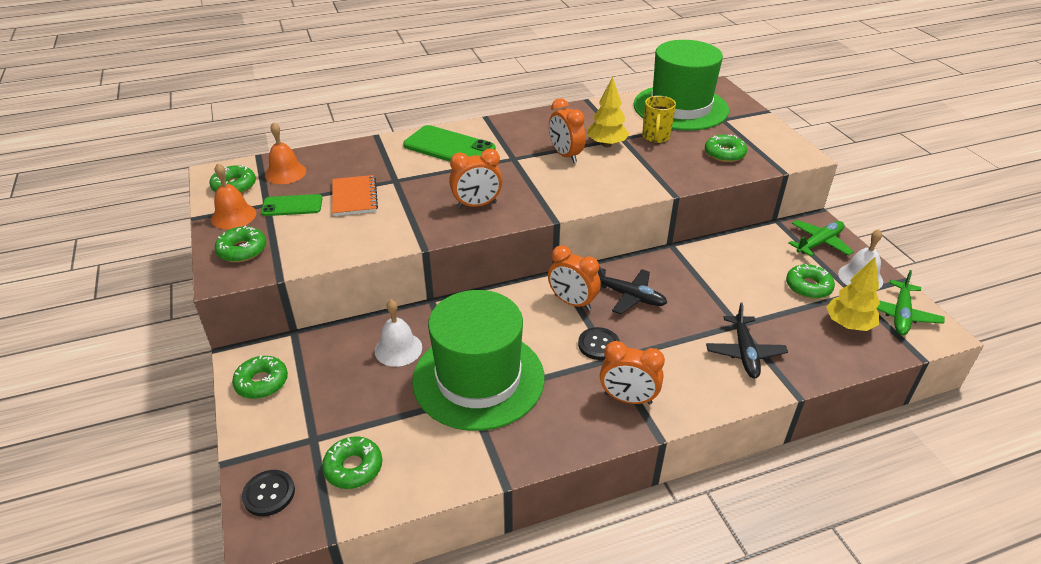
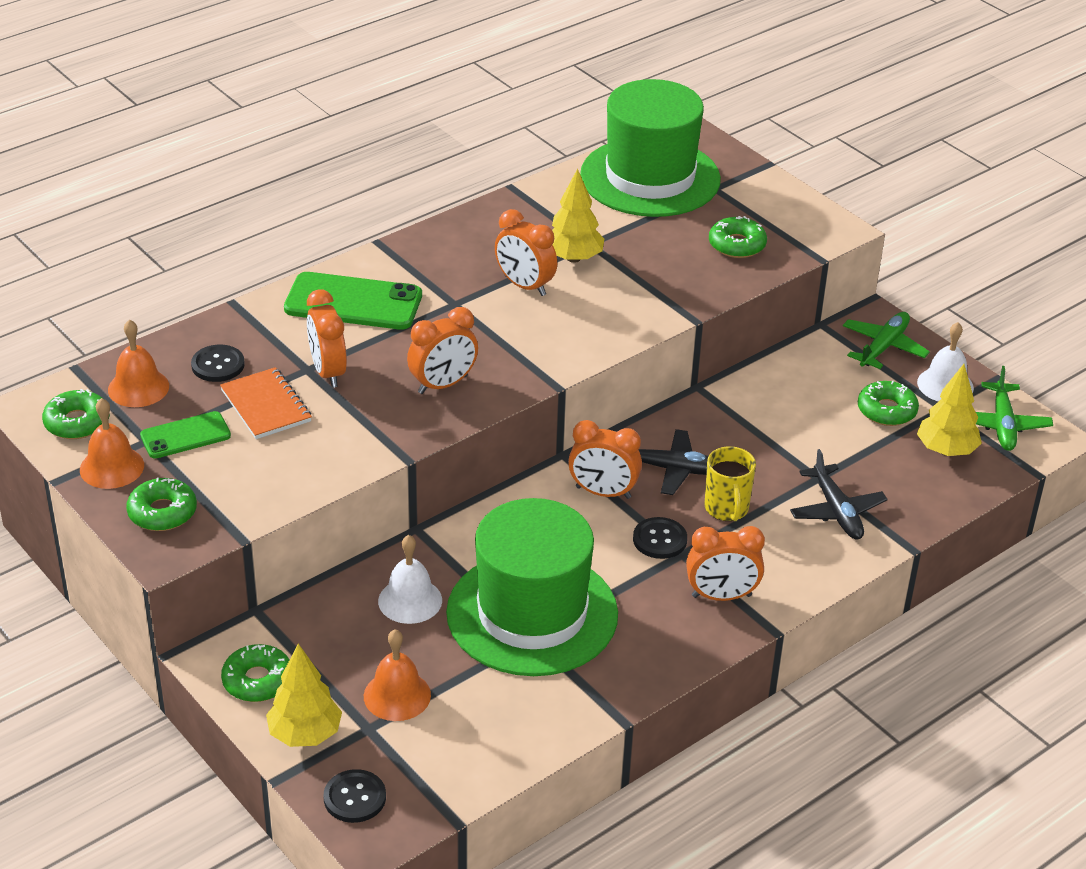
camera: 20 degrees left, 0 degrees up
(267, 432) = (305, 734): none -> yellow tree
(342, 168) = (218, 365): none -> black button
(348, 418) = (397, 695): none -> orange bell
(353, 468) = (438, 747): green donut -> none
(407, 184) = (328, 372): none -> orange clock
(655, 137) = (635, 234): yellow mug -> yellow mug (726, 509)

